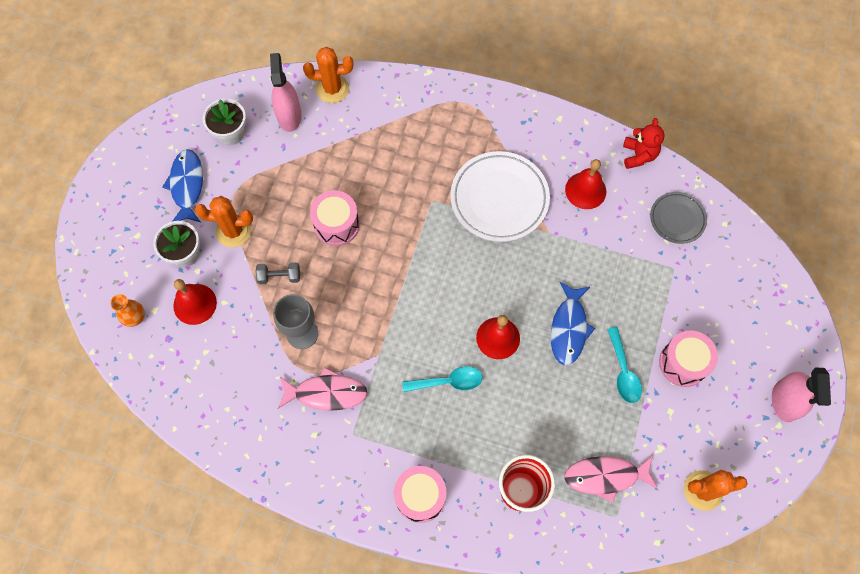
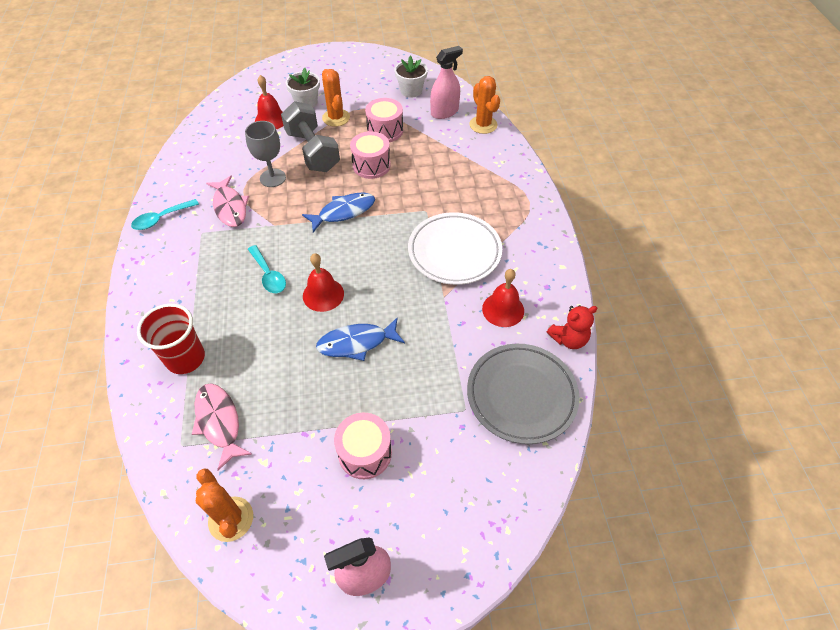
camera: 65 degrees right, 15 degrees down
(135, 317) = (248, 98): orange vase -> none
(187, 185) = (358, 86): blue fish -> blue fish (343, 212)
(279, 276) = (312, 151): grey dumbbell -> grey dumbbell, size x2.26
(420, 496) = (161, 291): pink drum -> pink drum (385, 130)
(623, 371) = (333, 401): turquoise spoon -> turquoise spoon (161, 219)
(677, 219) = (521, 395): grey plate -> grey plate, size x1.77

